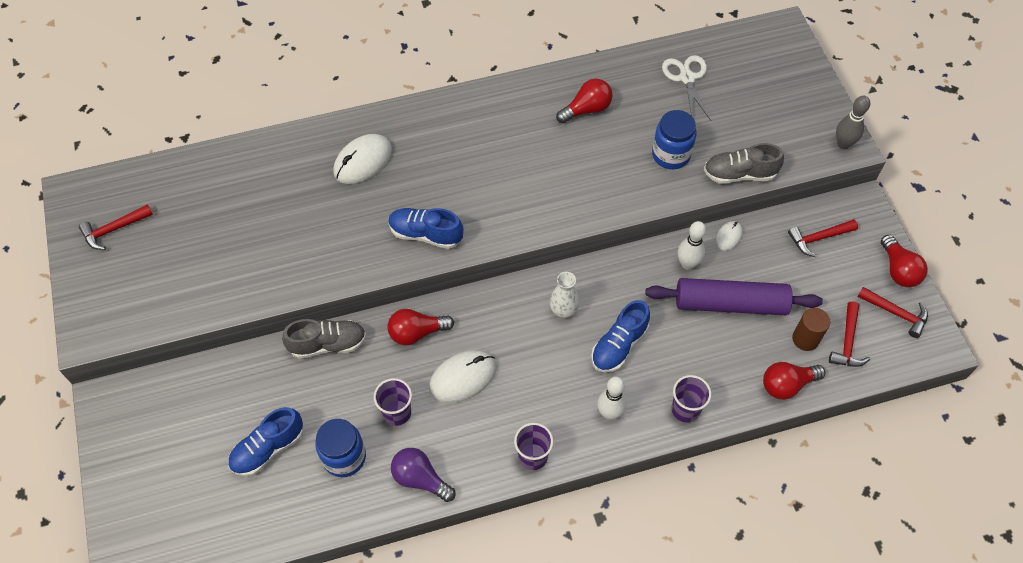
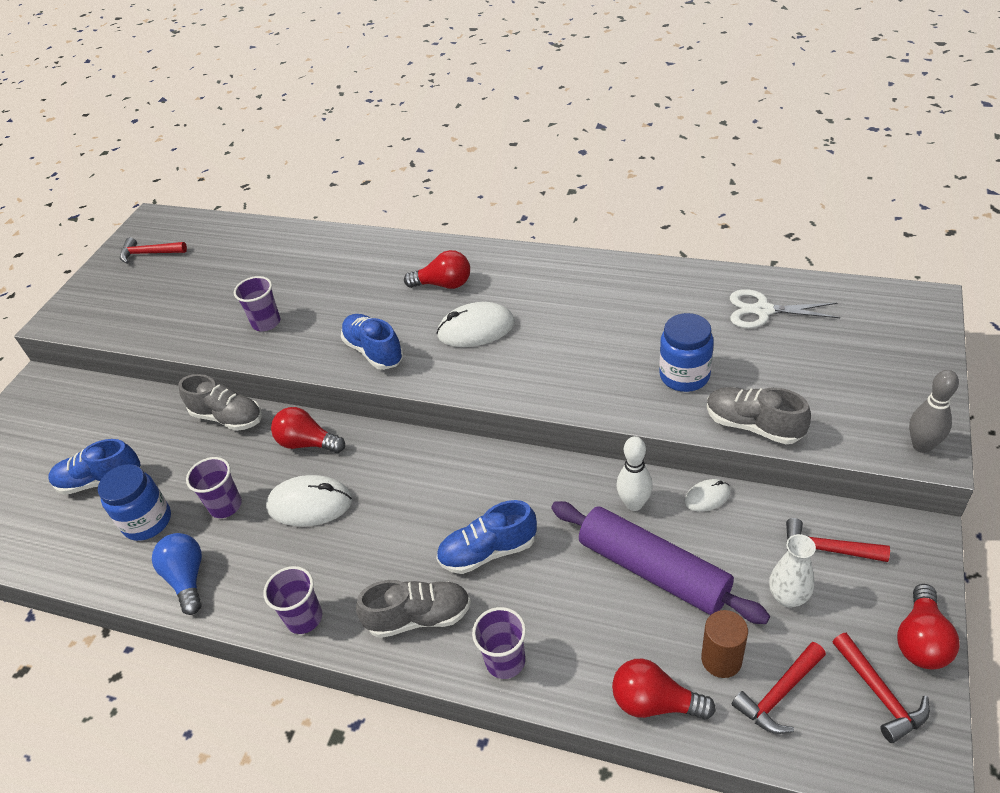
camera: 40 degrees right, 15 degrees down
(306, 249) = (266, 323): none -> purple cup
(363, 161) = (377, 272): white mouse -> white mouse (476, 329)
(420, 479) = (187, 579): purple light bulb -> blue light bulb
(563, 310) = (460, 488): white vase -> white vase (788, 597)
(586, 109) = (625, 302): red light bulb -> red light bulb (444, 284)
(609, 413) = (419, 617): white bowling pin -> grey shoe
(687, 78) = (762, 310): white scissors -> white scissors turned 105 degrees counterclockwise

